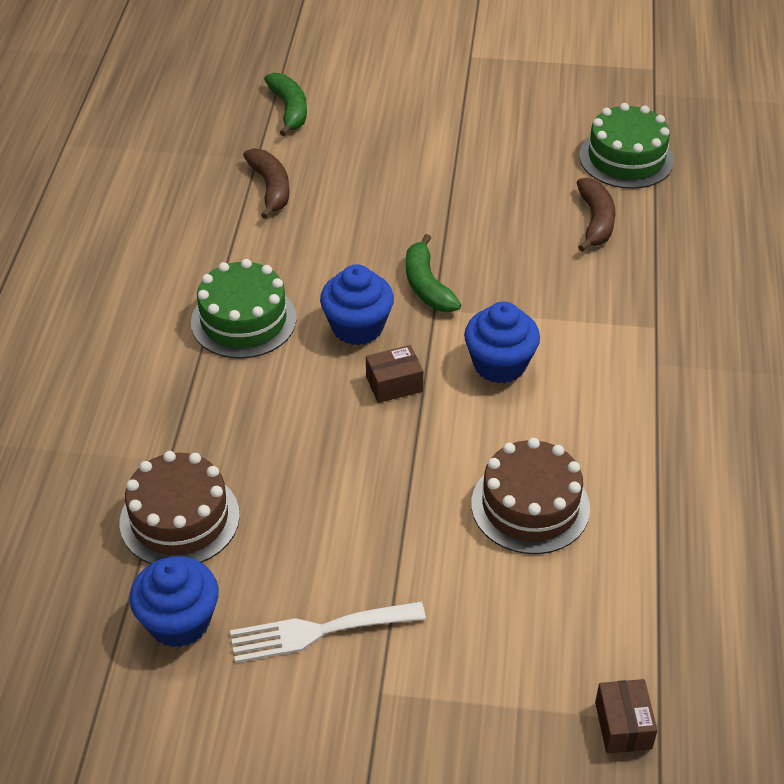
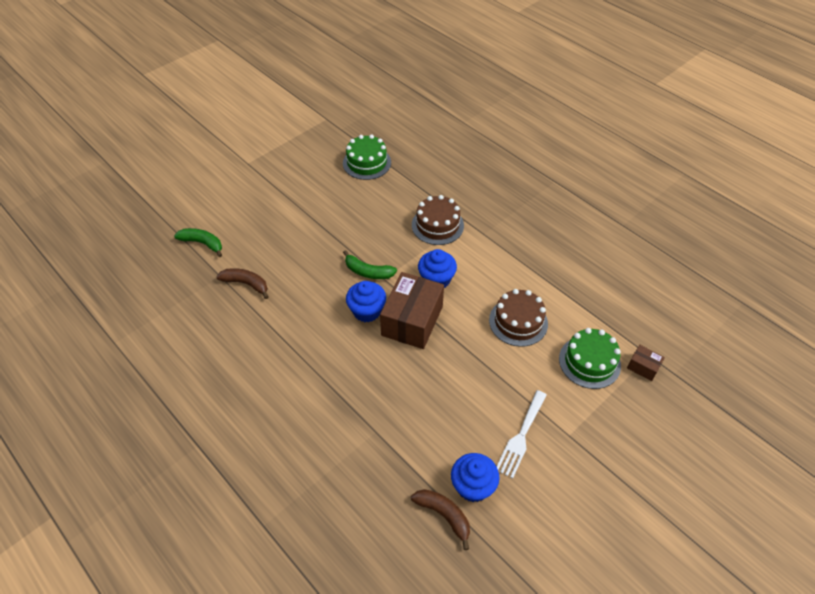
camera: 50 degrees left, 5 degrees up
(179, 519) = (414, 449): brown cake -> brown cake (437, 225)
(243, 320) = (319, 348): green cake -> green cake (589, 362)
(394, 384) = (412, 321): brown box -> brown box, size x2.22
(595, 221) = (391, 196): brown banana -> brown banana (444, 515)

